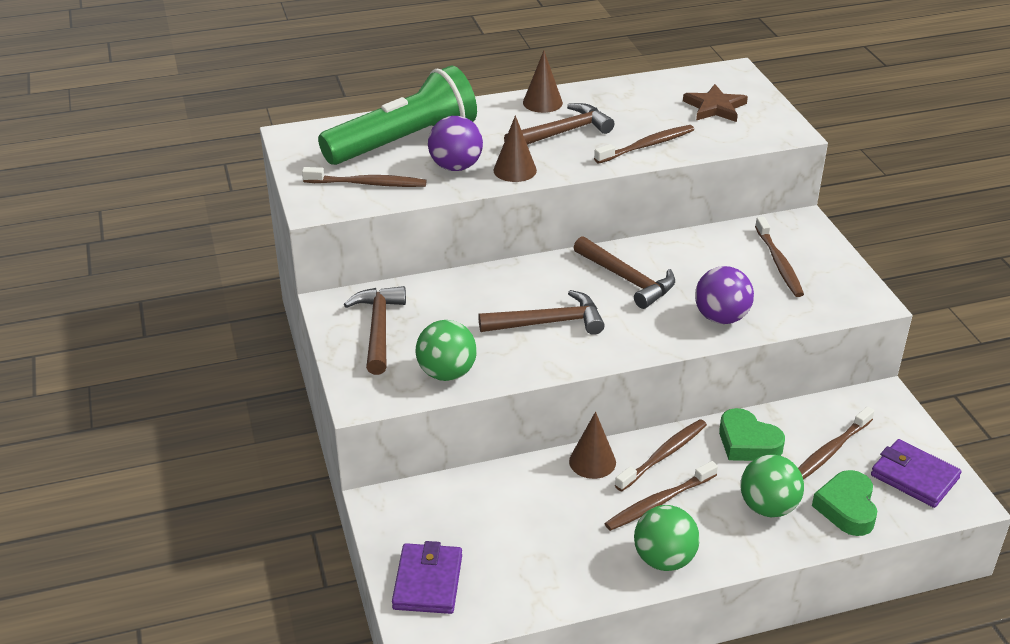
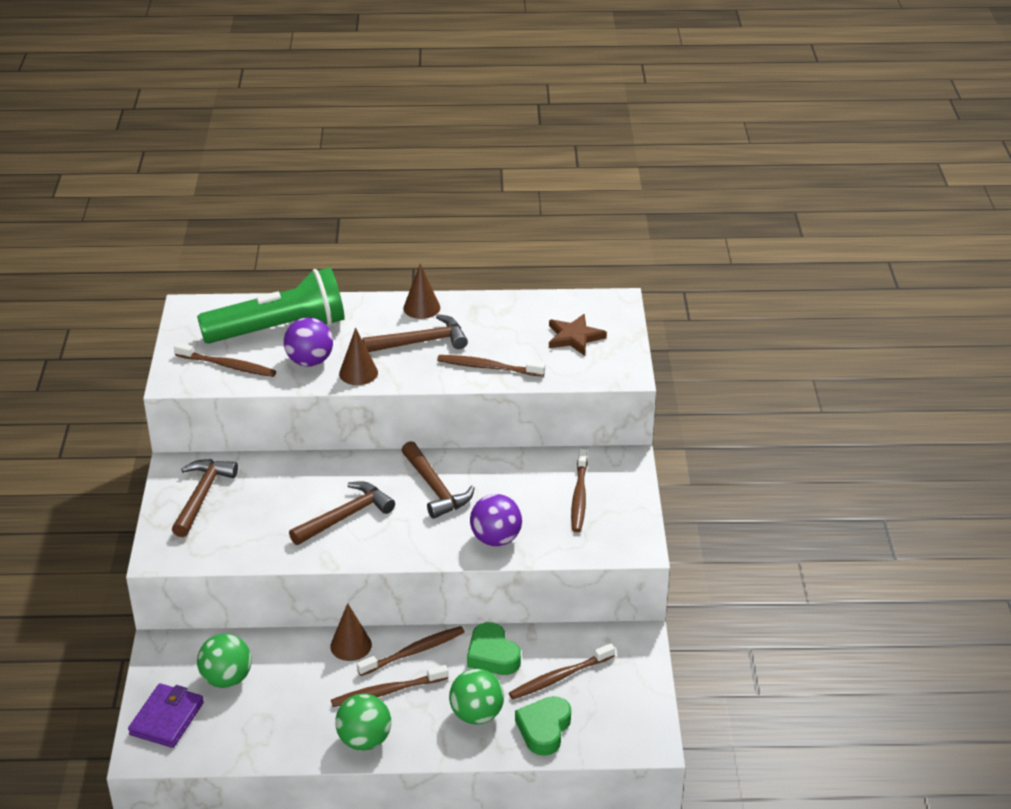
camera: 15 degrees right, 0 degrees up
(447, 373) = (237, 546): green ball -> green ball (227, 679)
(549, 322) = (345, 516): brown hammer -> brown hammer turned 45 degrees counterclockwise
(647, 145) = (488, 367): brown toothbrush -> brown toothbrush turned 150 degrees counterclockwise
(914, 477) = (620, 714): purple wallet -> none

